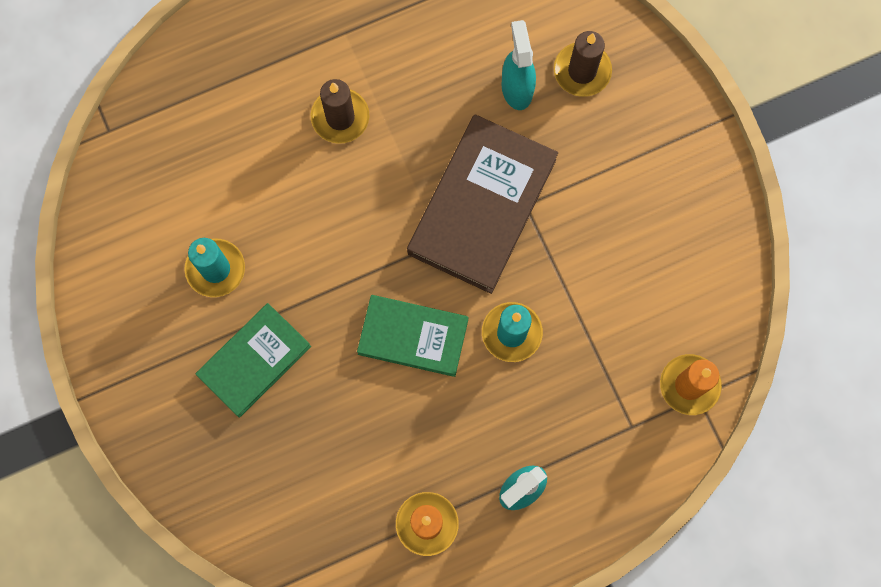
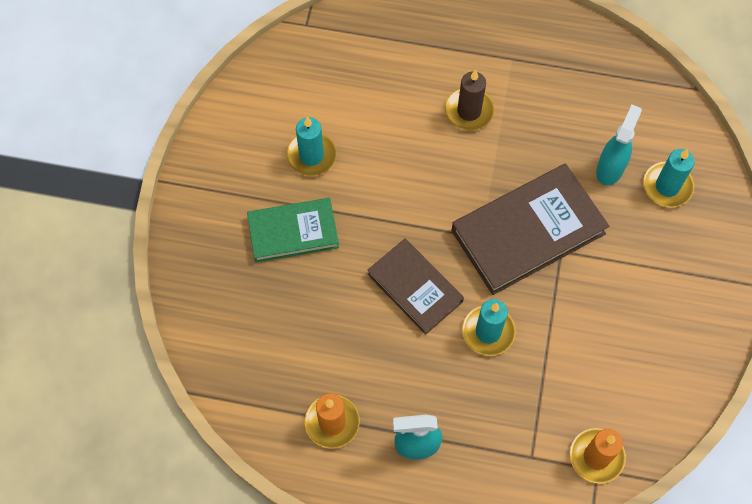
camera: 35 degrees right, 10 degrees down
(413, 336) = (415, 288): green book -> brown book
(582, 71) = (667, 186): brown candle -> turquoise candle

